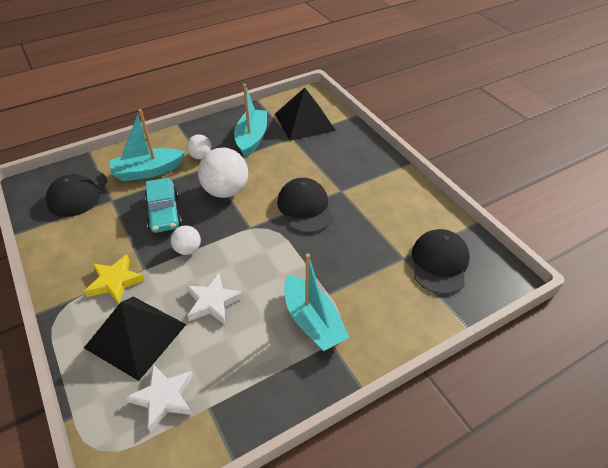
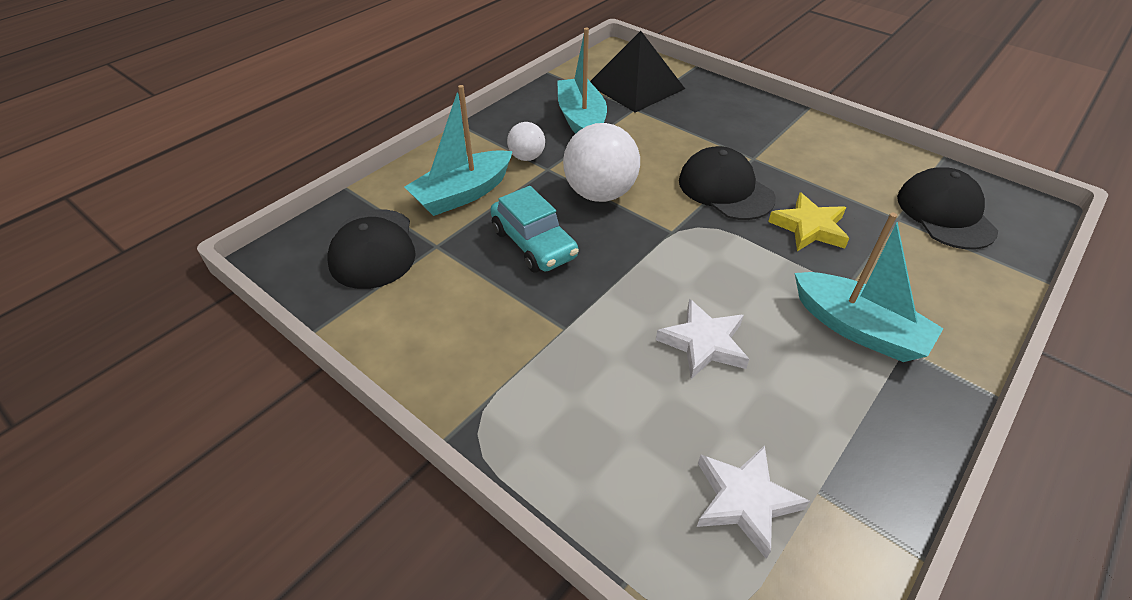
camera: 20 degrees left, 0 degrees up
(115, 282) = (534, 358): yellow star -> yellow star (809, 227)
(136, 336) = (629, 425): black pyramid -> none
(188, 249) = (609, 283): white ball -> none

